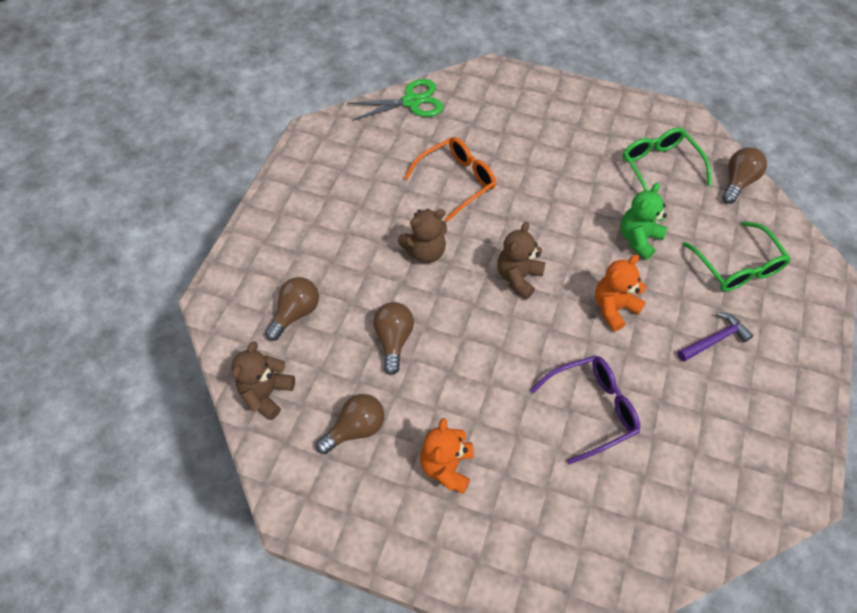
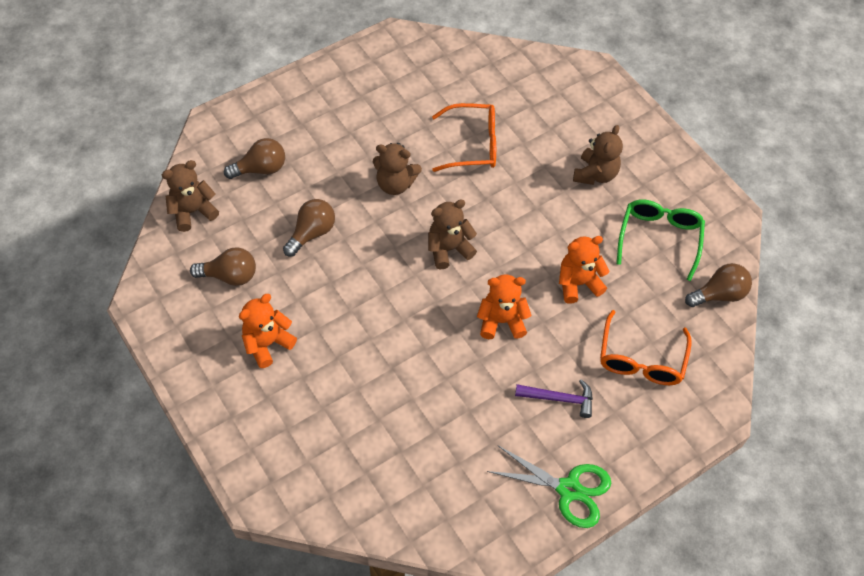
camera: 35 degrees right, 0 degrees up
(411, 102) = (498, 57): green scissors -> green scissors (569, 489)
(569, 148) = (595, 174): none -> brown teddy bear
(592, 409) = (409, 379): purple glasses -> none
(638, 239) = (578, 283): green teddy bear -> orange teddy bear
(737, 267) = (641, 359): green glasses -> orange glasses

